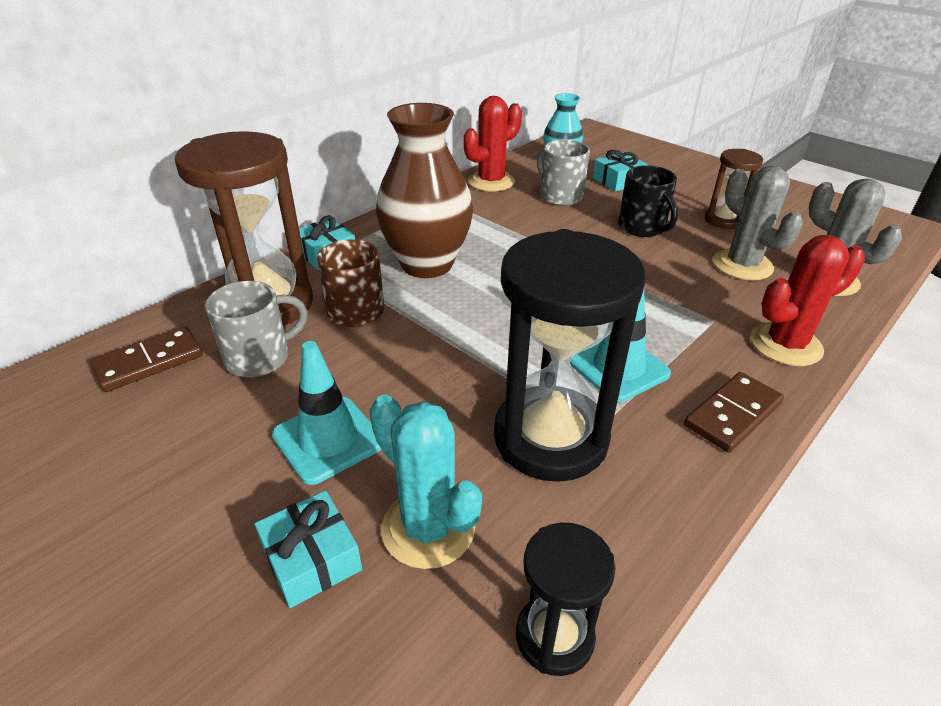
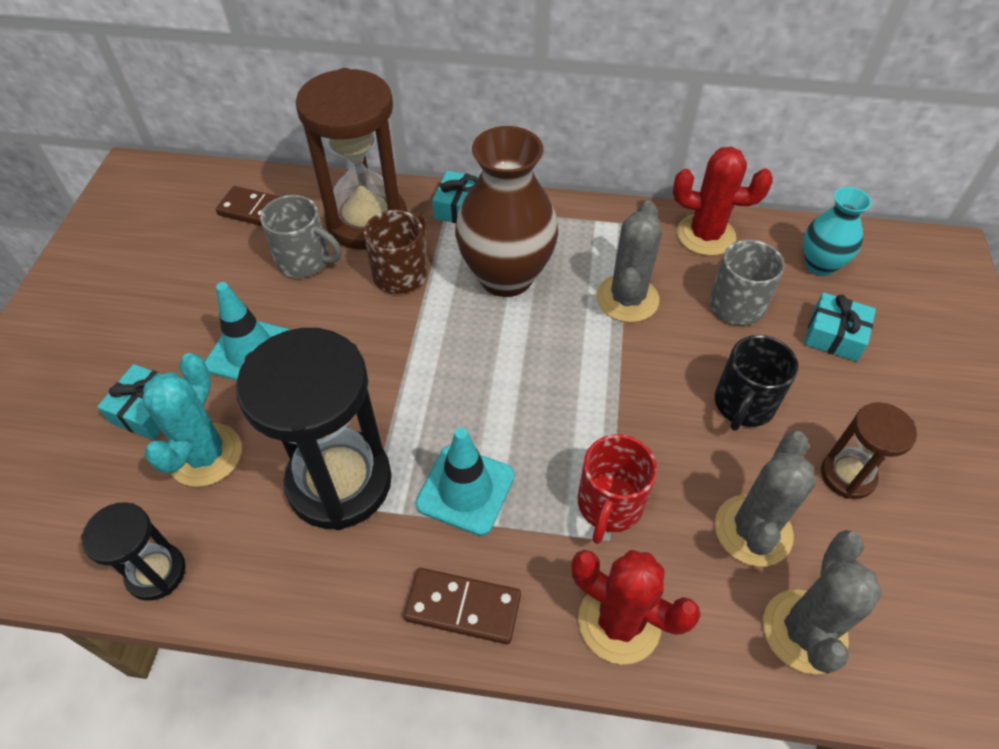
camera: 55 degrees right, 15 degrees up
(510, 228) = (627, 299): none -> grey cactus
(684, 308) = (609, 505): none -> red mug

